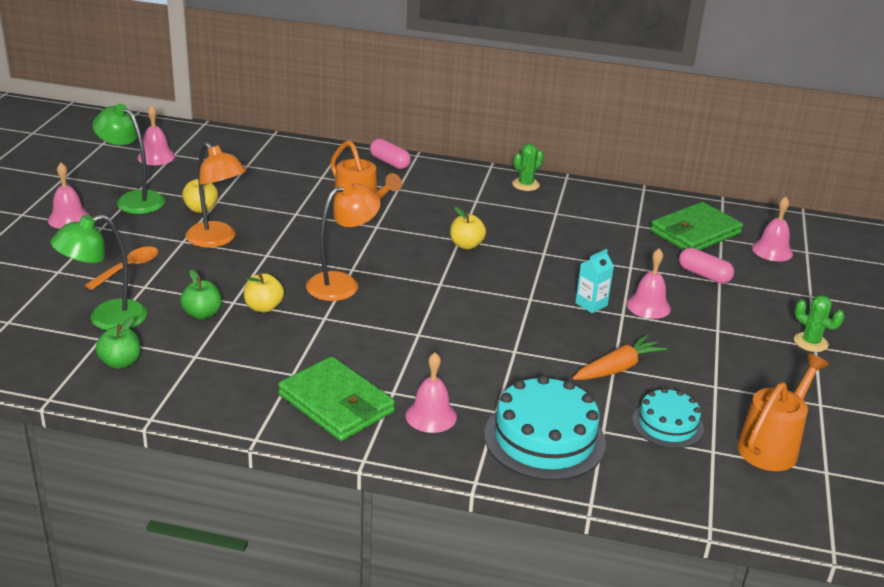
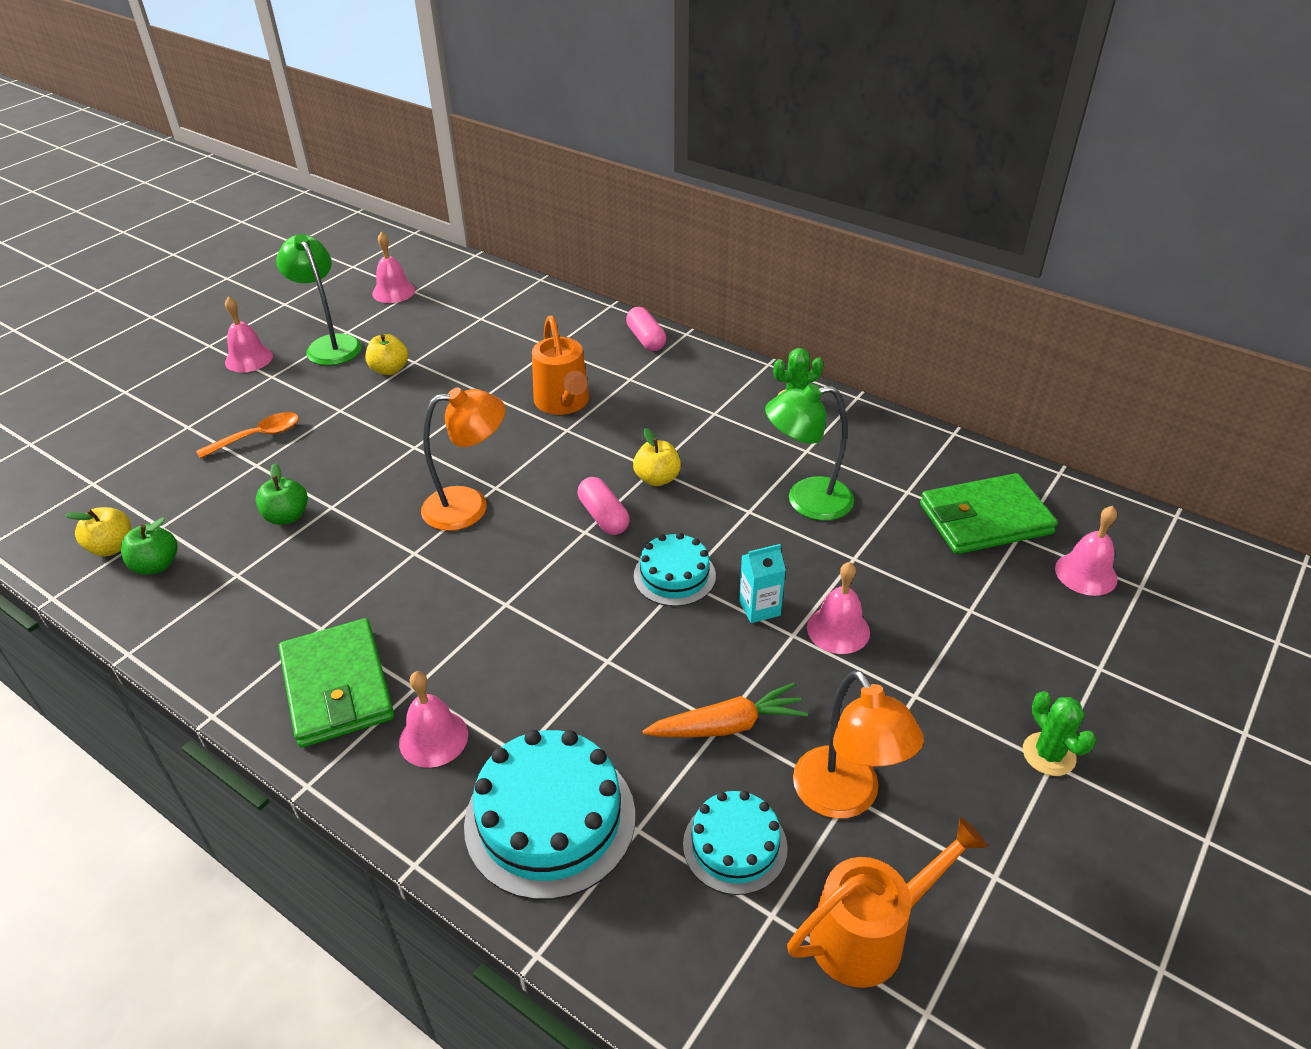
camera: 25 degrees right, 10 degrees up
(106, 319) = (186, 501): green lamp -> green lamp (806, 500)
(217, 240) = (376, 415): orange lamp -> orange lamp (845, 798)
(263, 307) = (358, 522): yellow apple -> yellow apple (112, 547)
(522, 297) = (674, 575): none -> turquoise cake
(704, 275) = (953, 594): pink capsule -> pink capsule (603, 516)

